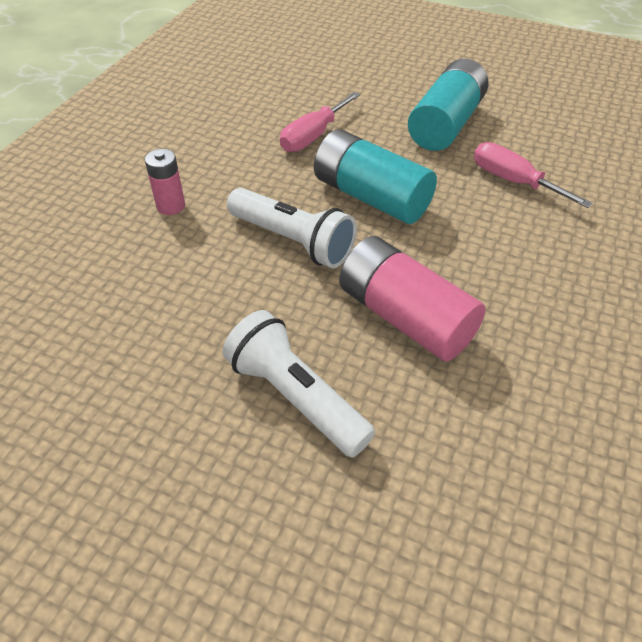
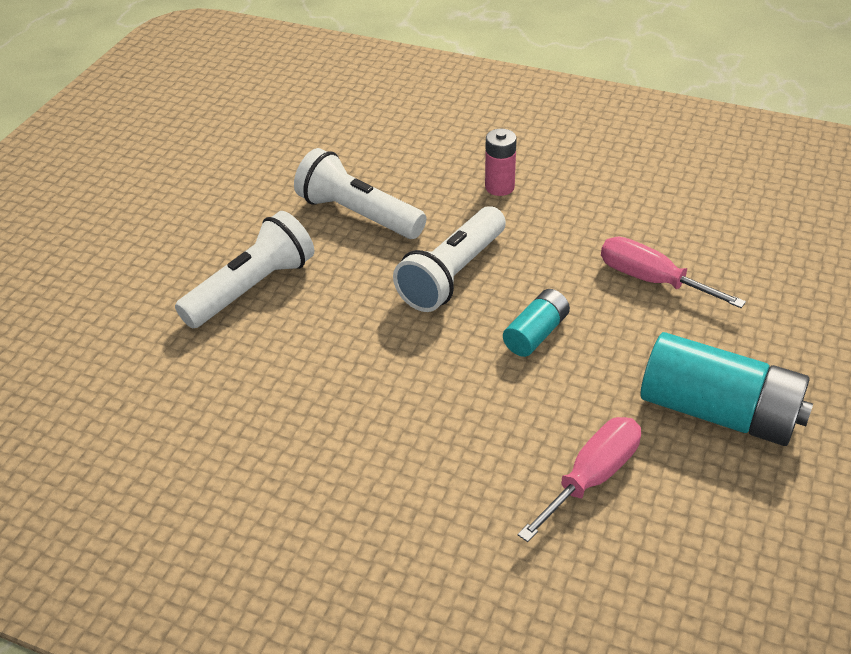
camera: 90 degrees right, 5 degrees down
(185, 308) = (358, 214): none -> white flashlight
(371, 197) = (536, 334): turquoise battery -> turquoise battery, size x0.52
(405, 317) = (341, 360): pink battery -> none

